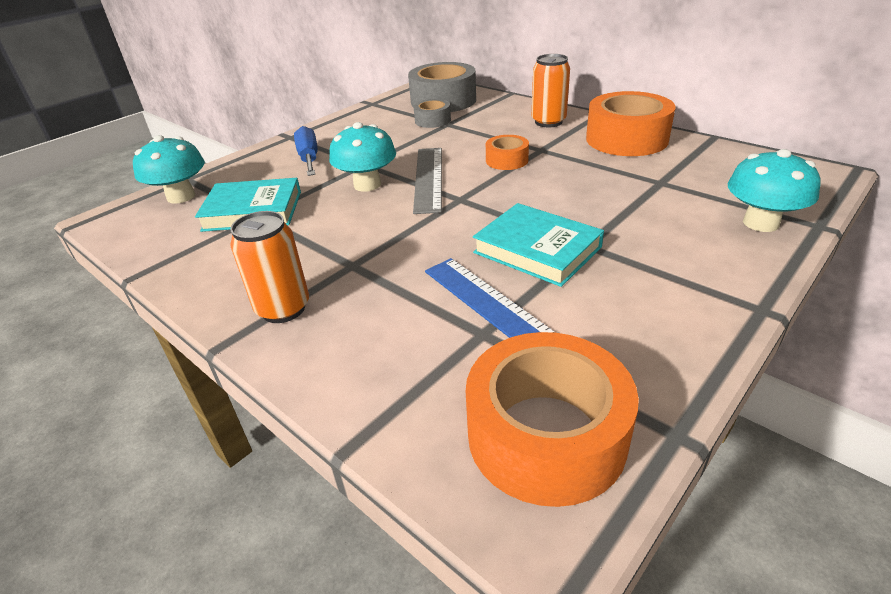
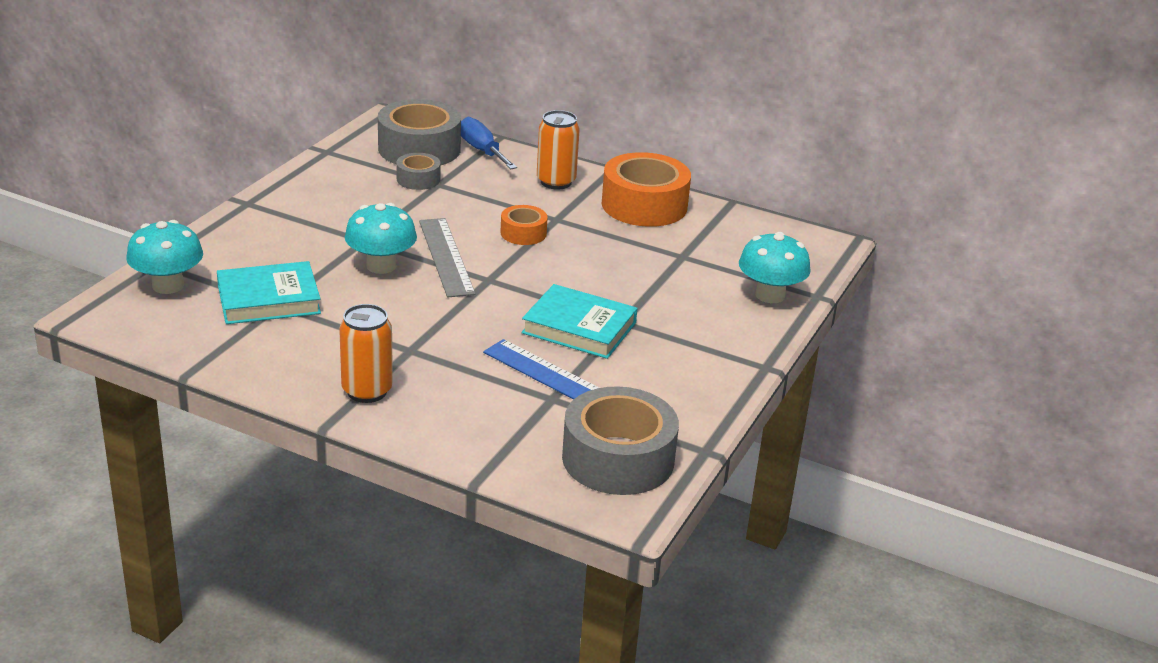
camera: 20 degrees left, 5 degrees down
(309, 158) = (292, 233): blue screwdriver -> blue screwdriver (482, 151)
(546, 435) = (618, 459): orange tape -> grey tape

